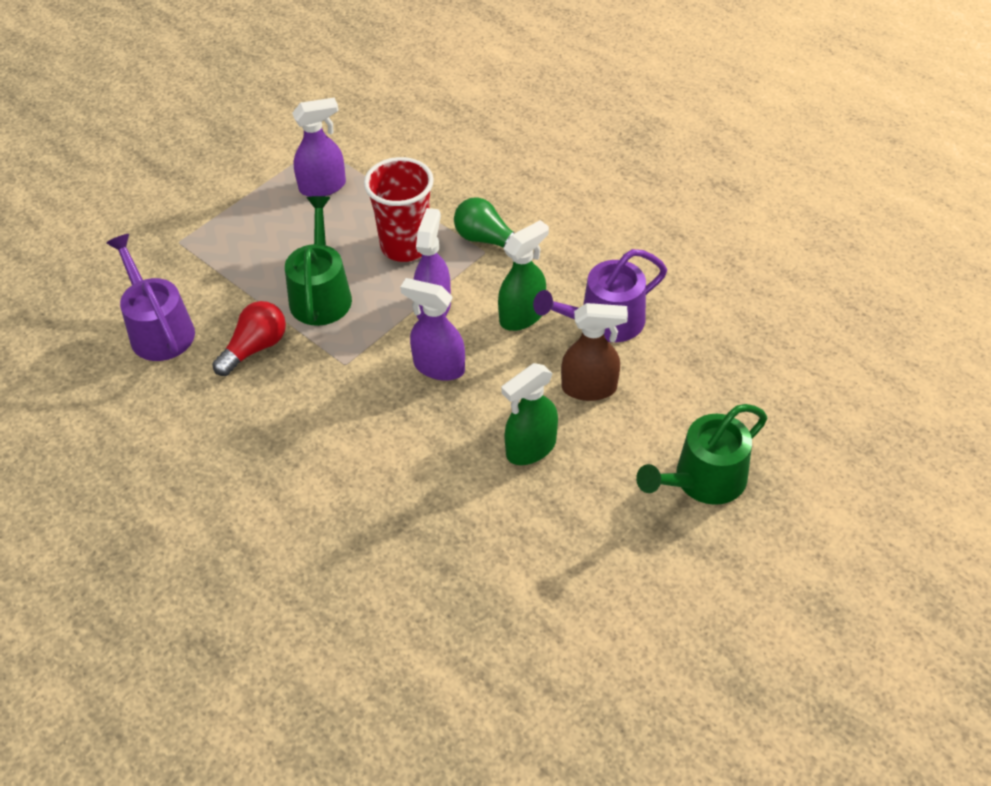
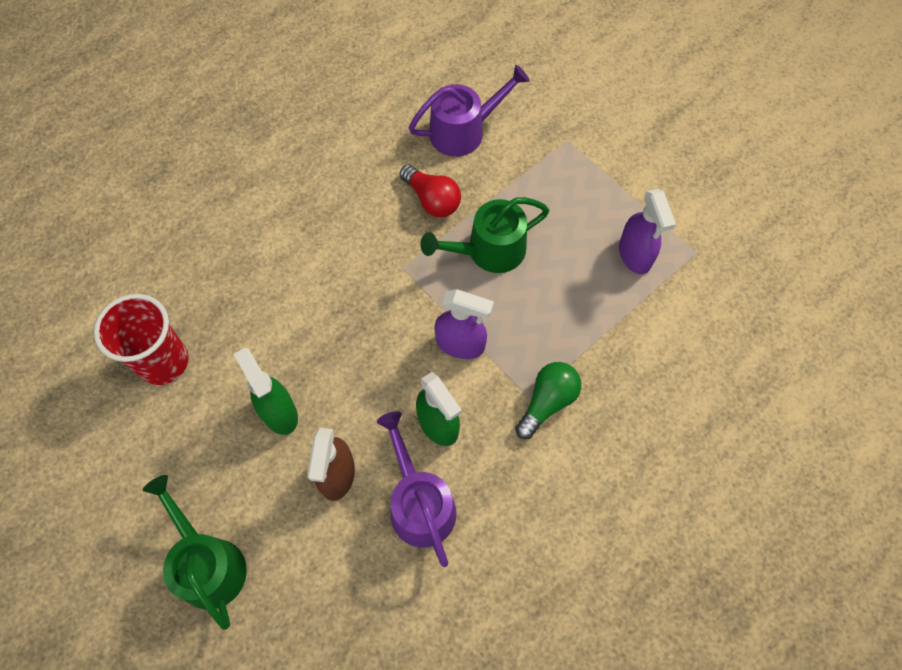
camera: 95 degrees right, 15 degrees up
(321, 294) = (489, 250): green watering can -> green watering can turned 150 degrees clockwise
(405, 246) = (545, 324): red cup -> red cup (164, 362)
(438, 367) = (386, 343): purple spray bottle -> none

